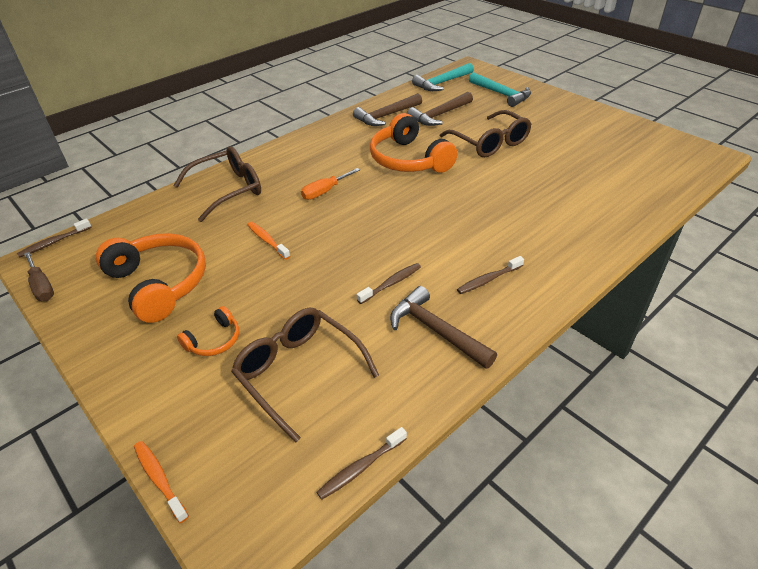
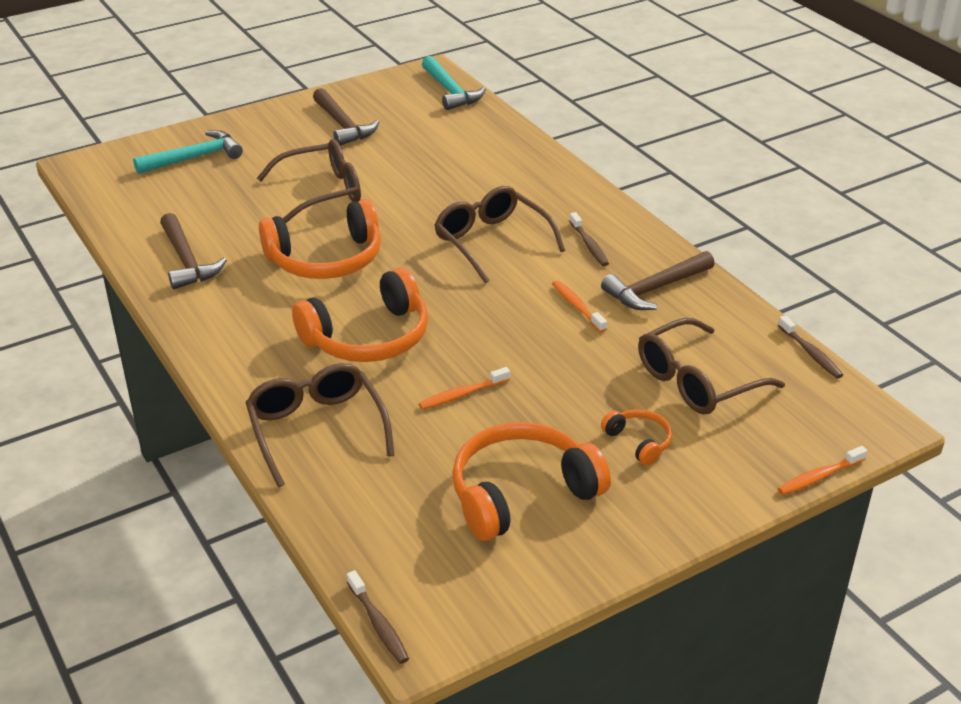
camera: 80 degrees left, 5 degrees down
(42, 286) = (491, 620): brown screwdriver -> none
(325, 191) = (368, 337): orange screwdriver -> orange headphones
(391, 283) = (577, 306): brown toothbrush -> orange toothbrush
(439, 115) = (219, 216): brown hammer -> brown hammer (343, 125)
(442, 83) = (117, 197): turquoise hammer -> turquoise hammer (450, 91)
(466, 225) = (491, 242): none -> brown glasses

